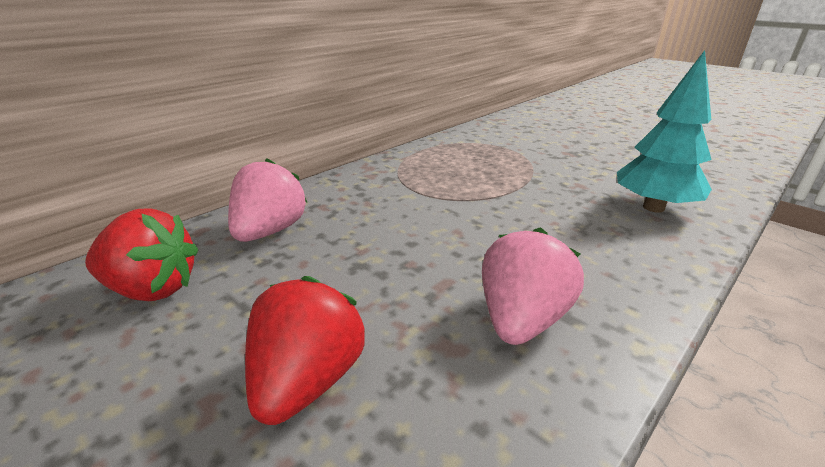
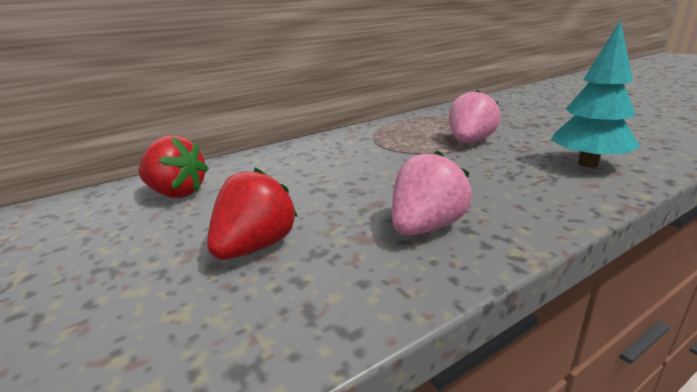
camera: 15 degrees right, 5 degrees down
(270, 231) = (263, 166): pink strawberry -> pink strawberry (470, 141)

